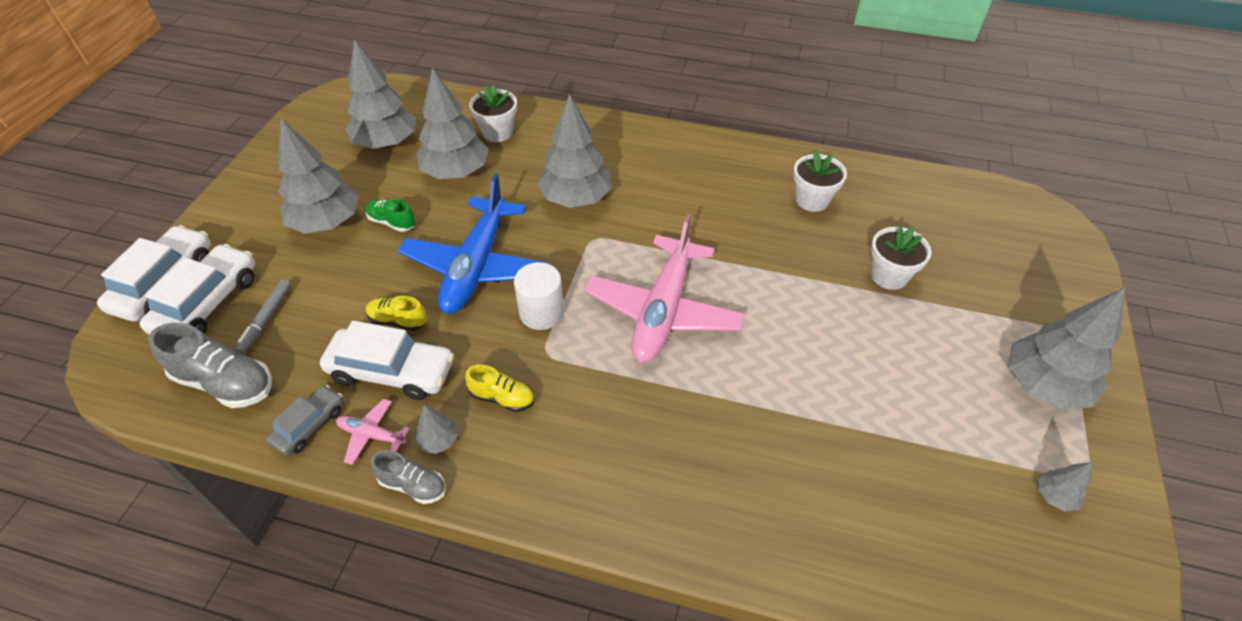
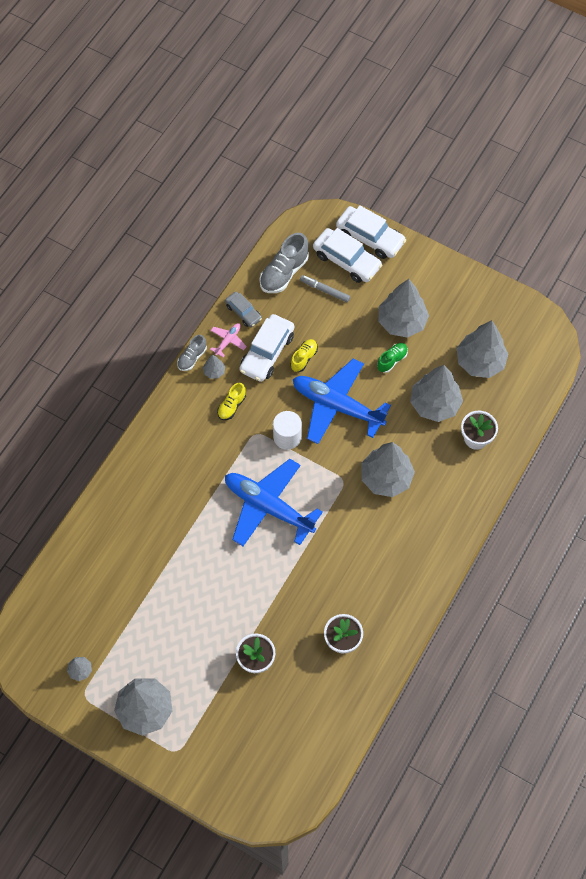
camera: 105 degrees right, 15 degrees up
(663, 310) = (268, 506): pink plane -> blue plane

